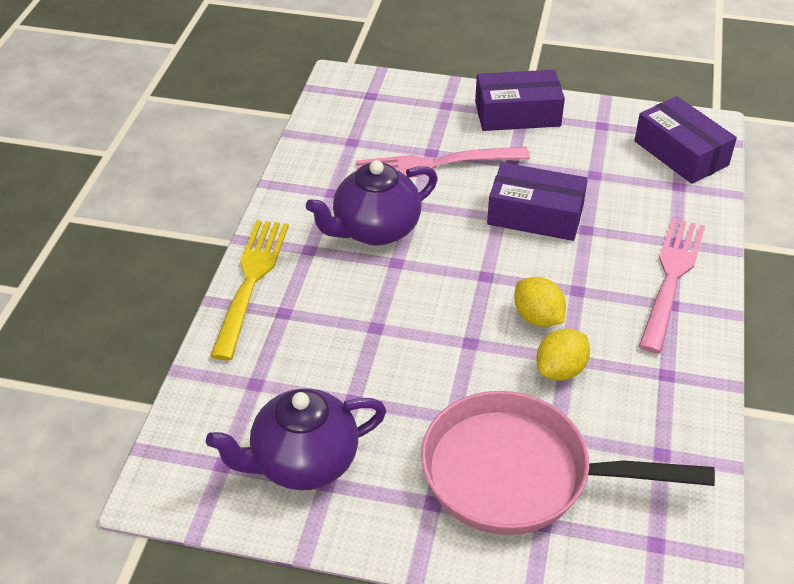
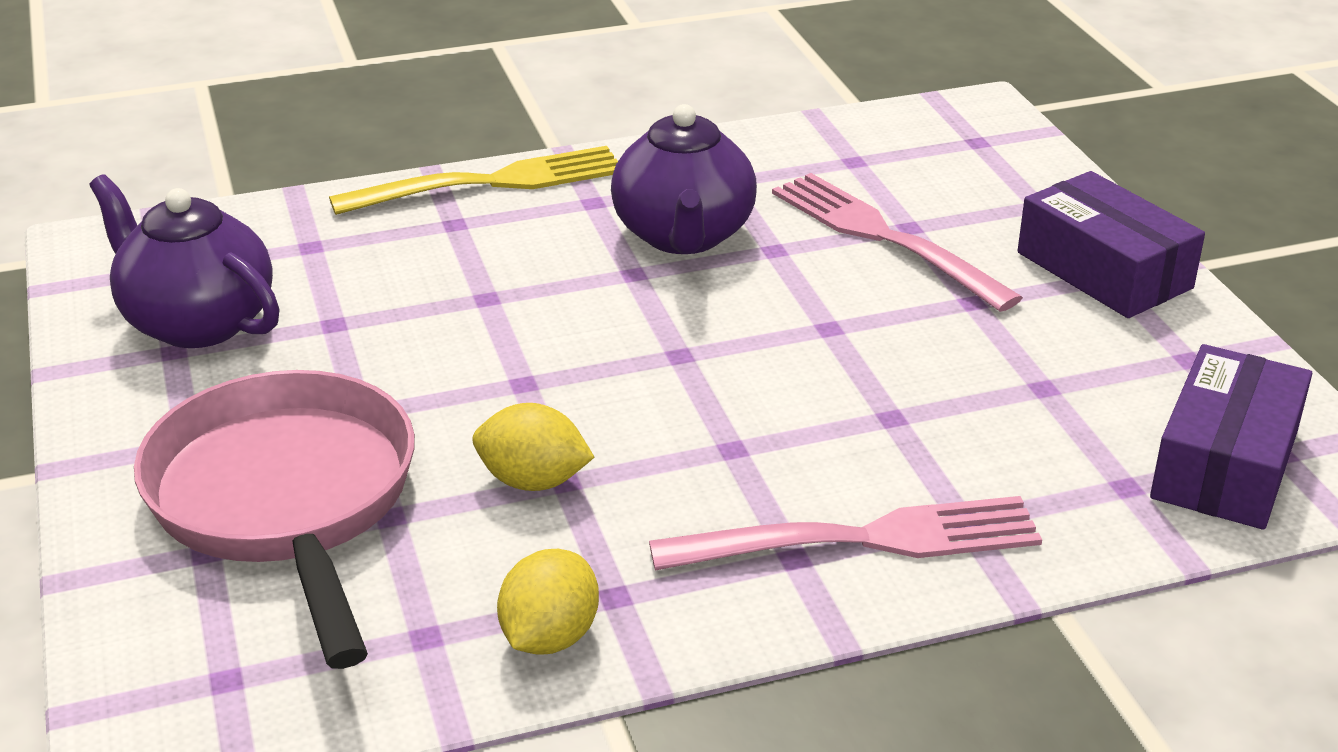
camera: 60 degrees right, 10 degrees down
(375, 230) = (683, 236): purple teapot -> purple teapot turned 120 degrees counterclockwise
(535, 215) = (869, 358): purple box -> none
(538, 318) = (631, 427): yellow lemon -> yellow lemon (549, 637)

